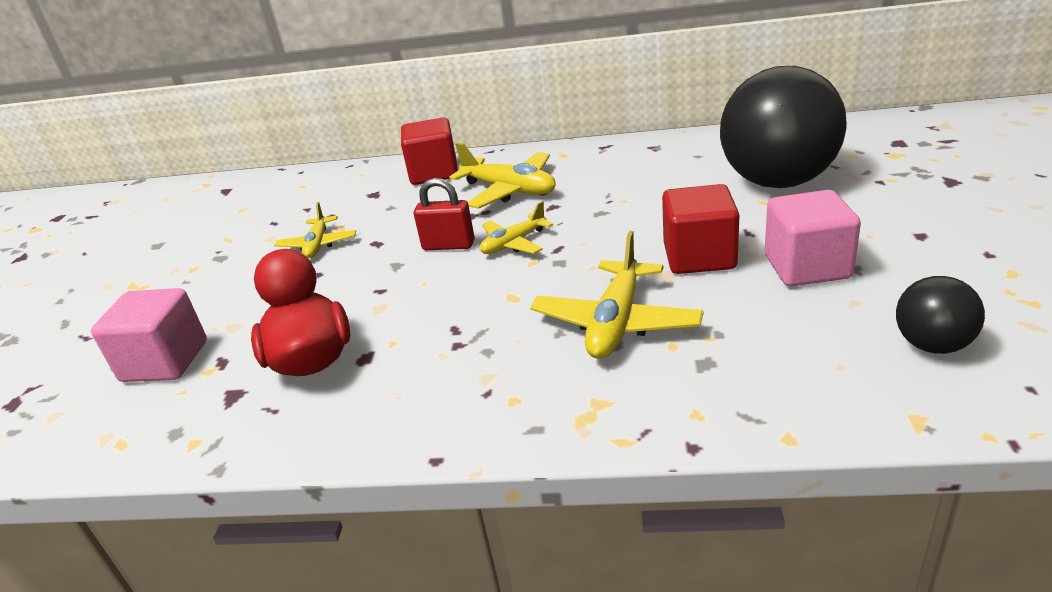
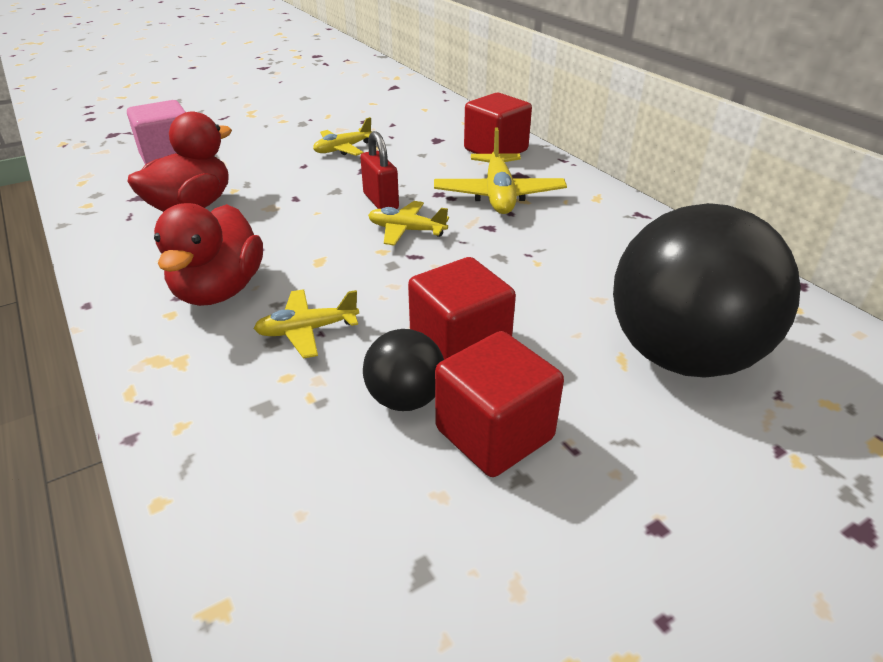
camera: 50 degrees right, 5 degrees up
(502, 363) = (219, 290): none -> red duck
(616, 323) = (307, 330): yellow plane -> yellow plane, size x0.62
(807, 267) = (494, 433): pink cube -> red cube
(932, 345) = (380, 594): black ball -> black ball (405, 399)

